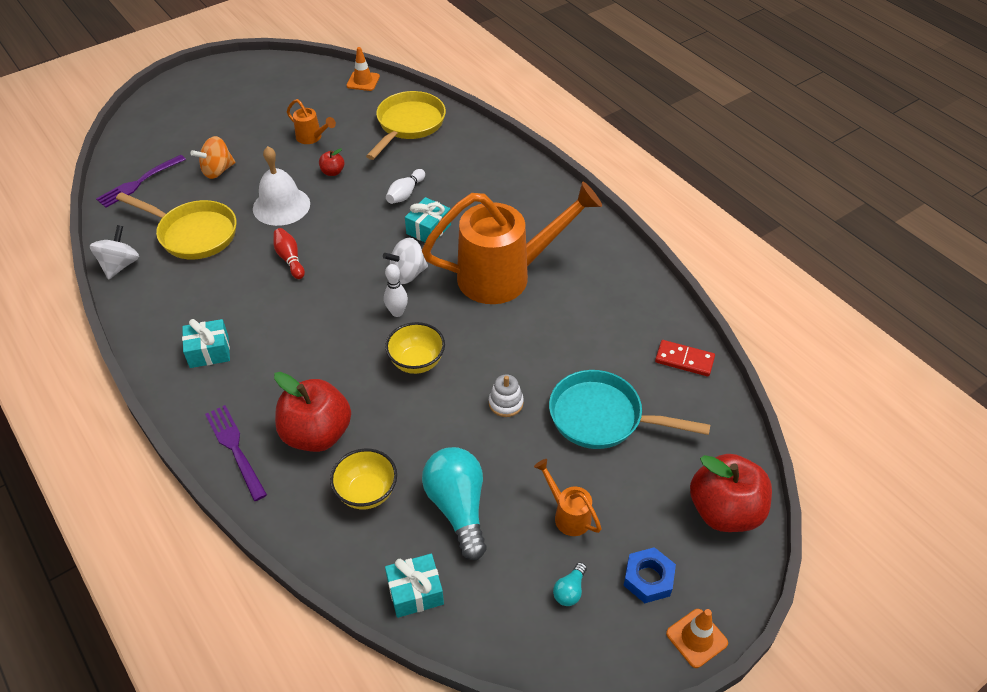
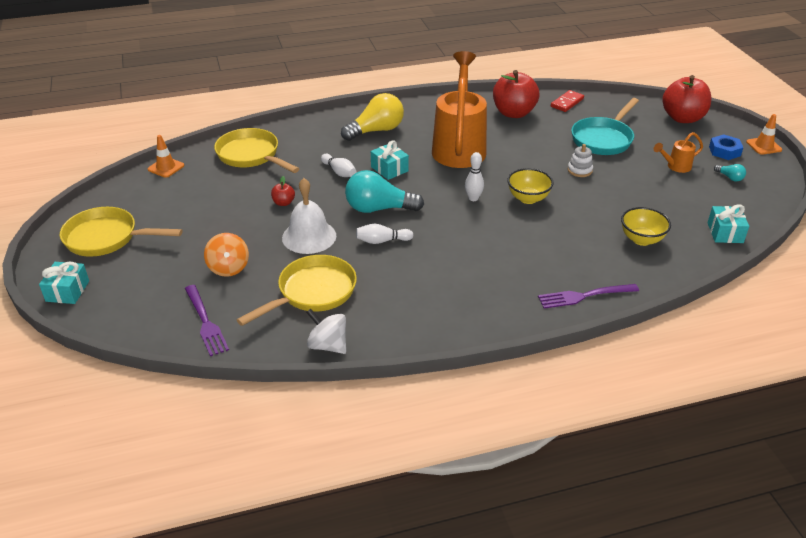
camera: 70 degrees left, 10 degrees down
(209, 351) = (472, 299): turquoise gift -> turquoise gift (67, 291)
(241, 89) = (107, 238): none -> yellow pan
(290, 259) = (382, 241): red bowling pin -> white bowling pin
(312, 138) = (225, 206): orange watering can -> none
(317, 434) = (581, 254): red apple -> red apple (513, 113)
(407, 274) = (434, 187): white spinning top -> none
(458, 507) = (662, 205): turquoise light bulb -> turquoise light bulb (378, 209)
(506, 198) = (376, 130): none -> yellow light bulb

